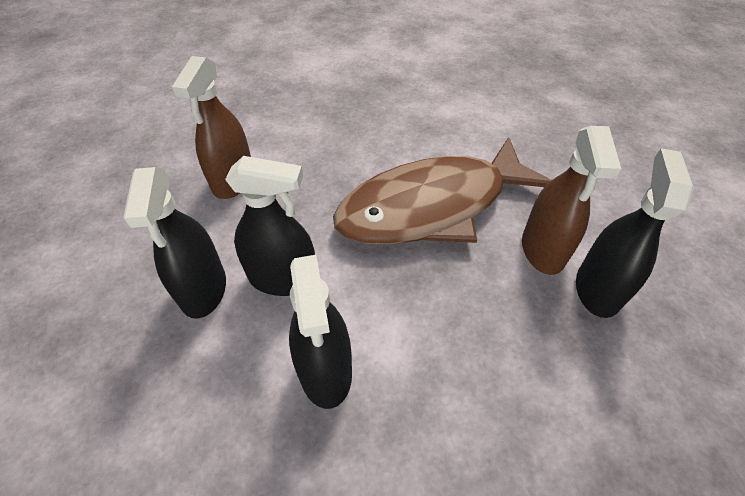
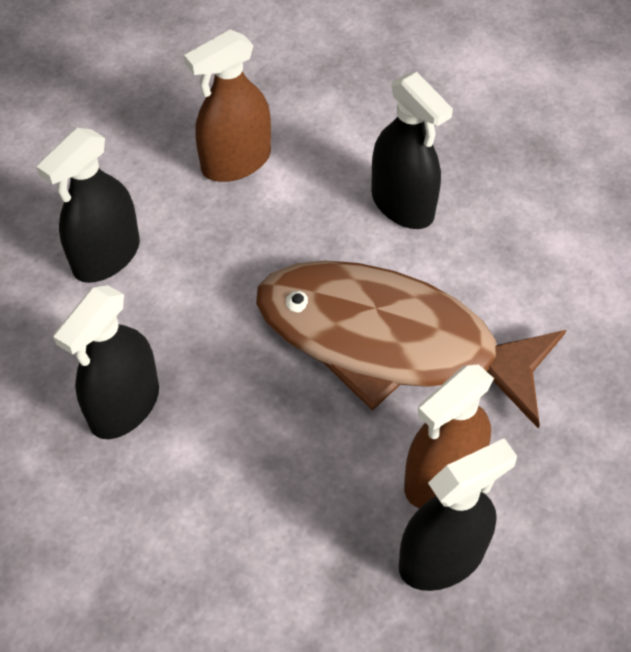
camera: 45 degrees right, 5 degrees up
(283, 278) = (175, 299): black spray bottle -> black spray bottle (402, 204)

